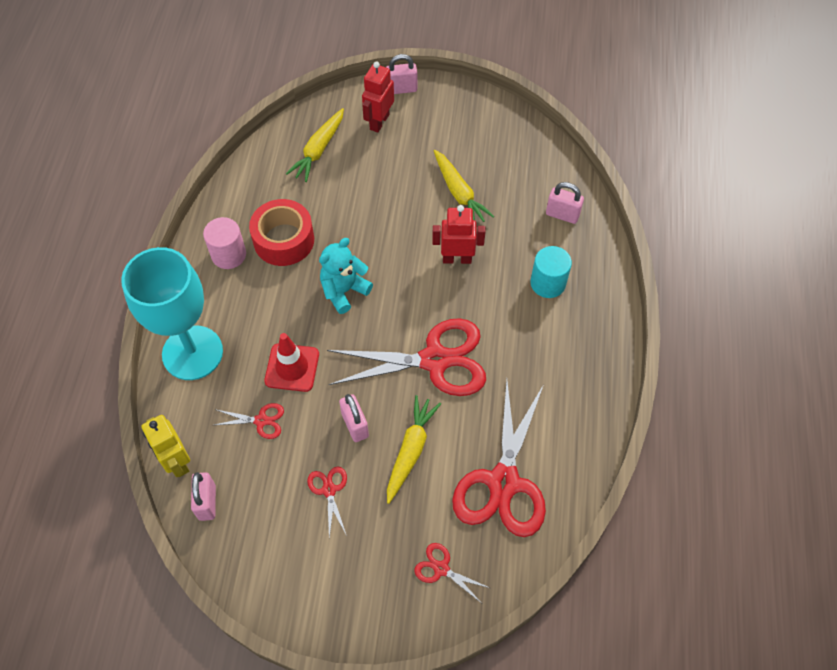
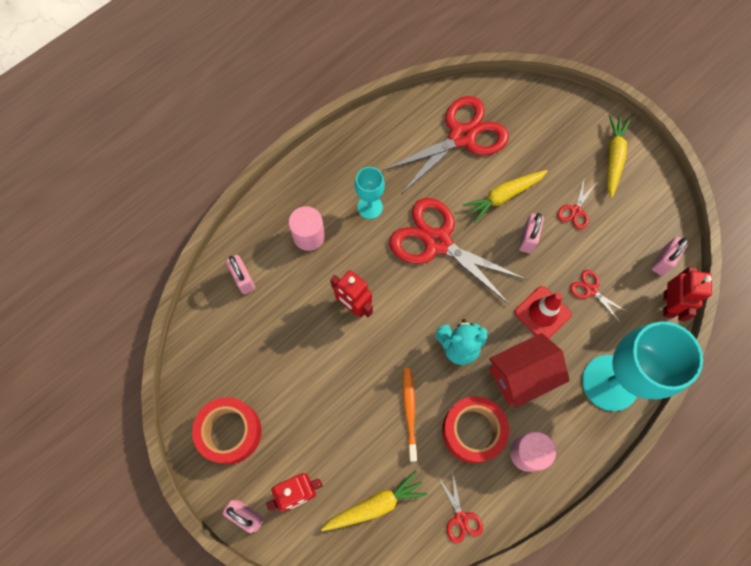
camera: 140 degrees left, 10 degrees up
(177, 462) = (668, 304): yellow robot -> red robot
(274, 305) = (521, 375): none -> red house
(344, 219) = (409, 412): none -> orange toothbrush
(441, 569) = (540, 119): red scissors -> red scissors (460, 518)
(459, 193) = (299, 361): yellow carrot -> yellow carrot (613, 157)
(462, 121) = (230, 432): none -> red tape
(522, 345) = (370, 207): none -> turquoise goblet
(548, 283) = (309, 236): turquoise cylinder -> pink cylinder

